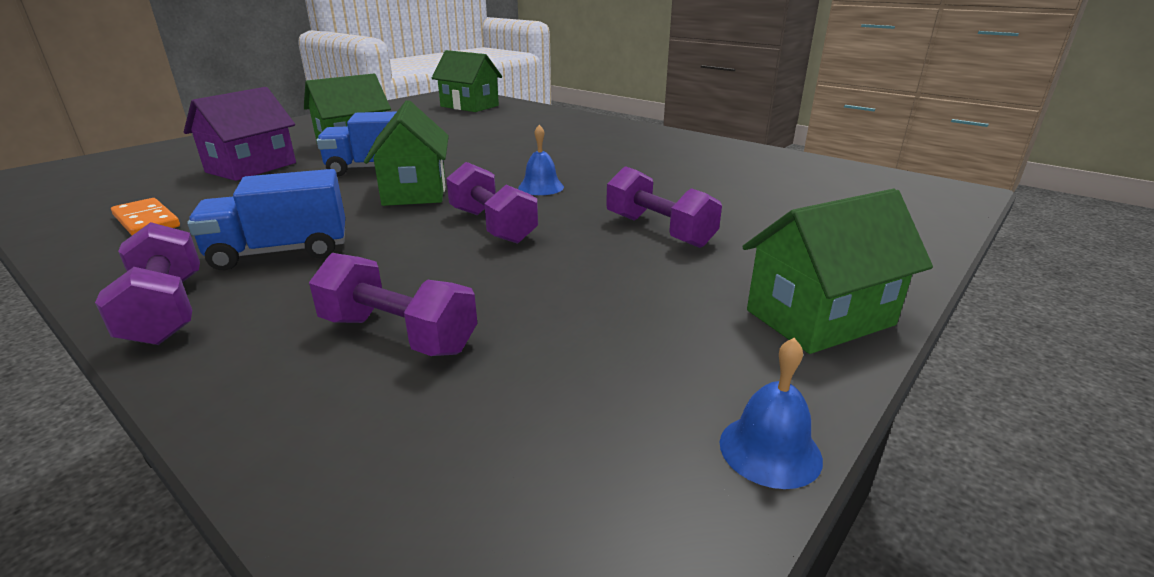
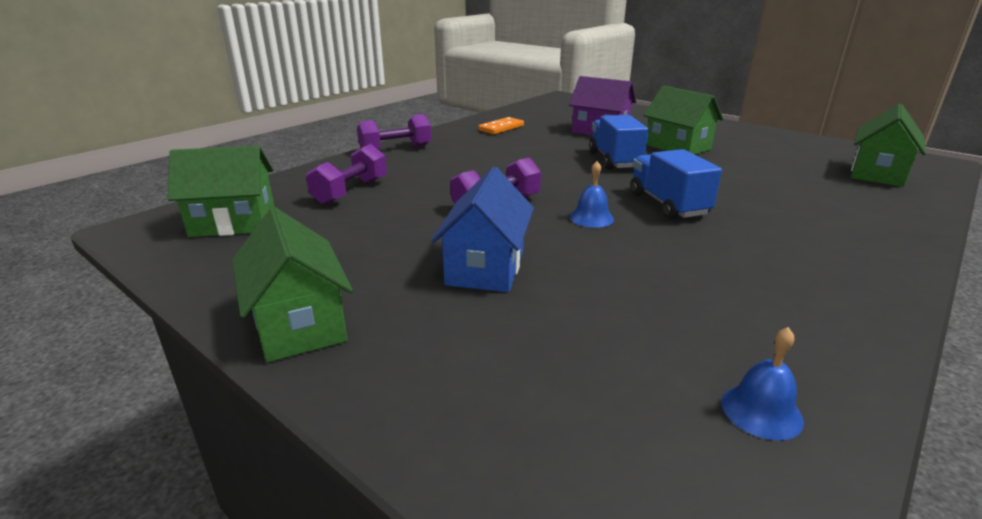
camera: 90 degrees right, 0 degrees up
(281, 252) = (456, 158): blue truck -> blue truck (667, 204)
(415, 191) = (566, 176): green house -> green house (233, 223)
(659, 231) = (486, 268): purple dumbbell -> blue house
(770, 450) = (186, 279): blue bell -> blue bell (761, 411)

